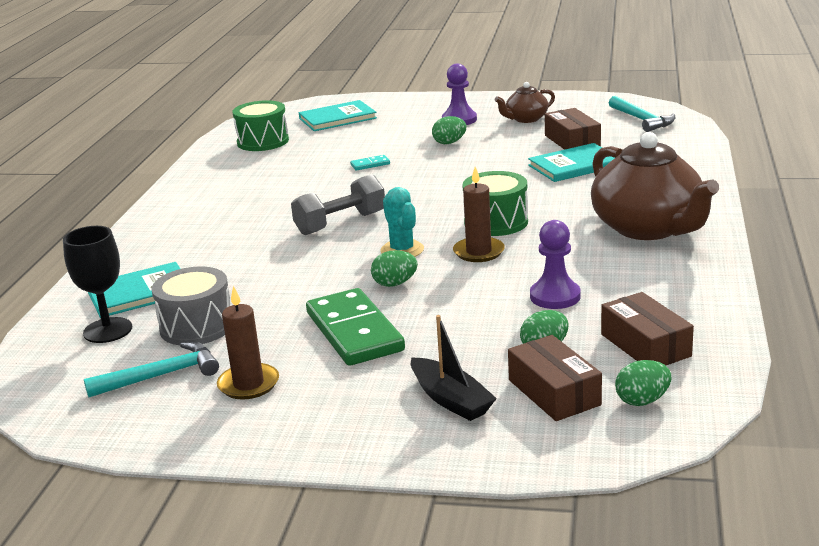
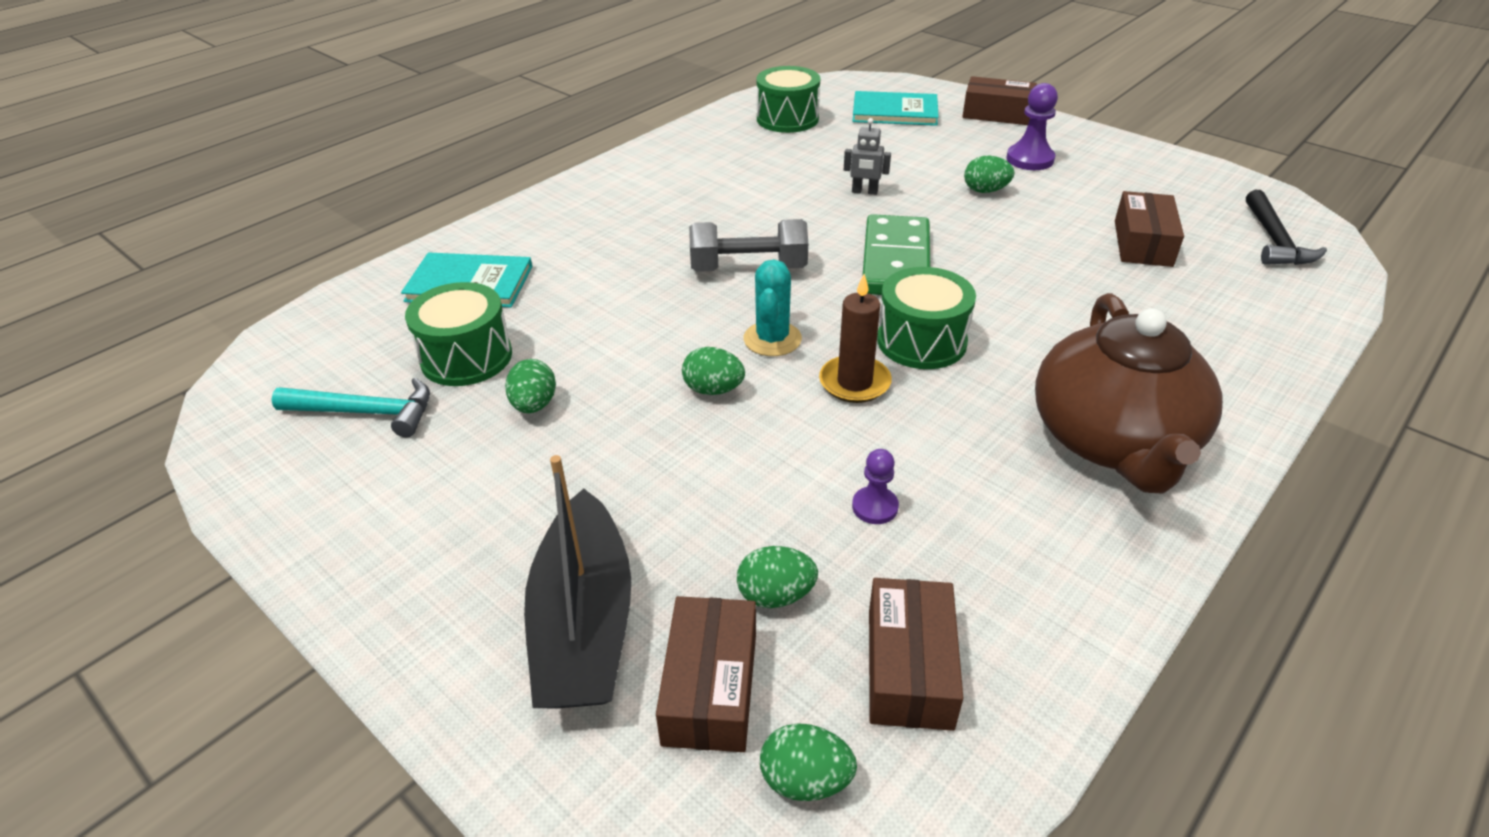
camera: 30 degrees right, 15 degrees up
(108, 330) = (391, 323): black goblet -> none
(197, 326) = (466, 357): grey drum -> green drum
(248, 384) = (422, 471): brown candle -> none
(283, 330) = (534, 405): none -> green egg
(354, 332) = (598, 446): green domino -> green domino (896, 261)
(370, 164) = (864, 192): turquoise domino -> grey robot
(410, 102) = (997, 114): none -> brown box
(451, 399) = (584, 623): black boat -> black boat, size x1.56
(526, 119) = (1114, 185): brown teapot -> none
(555, 296) = (875, 507): purple pawn -> purple pawn, size x0.62
(574, 165) = (1109, 286): turquoise book -> none
(641, 120) = (1274, 240): turquoise hammer -> black hammer

